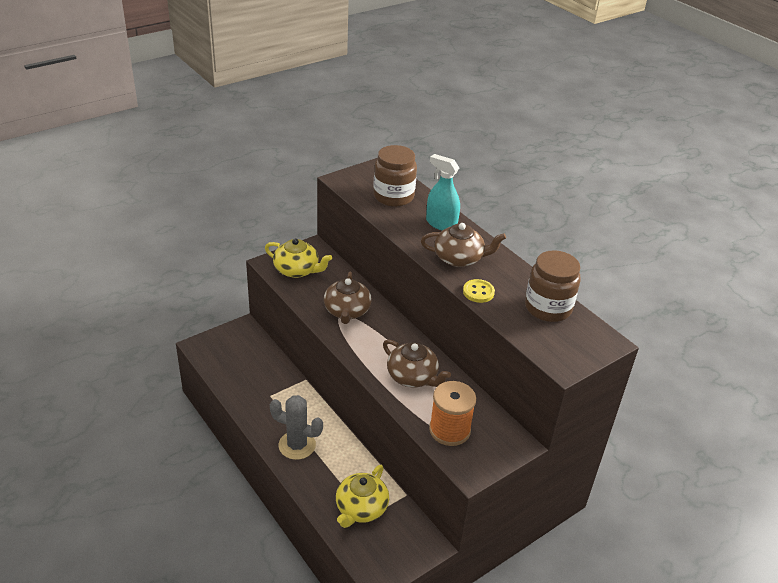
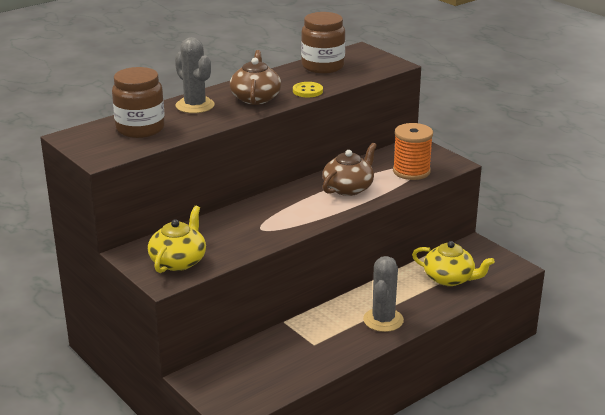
camera: 90 degrees left, 10 degrees down
(347, 311) = (254, 225): brown teapot -> none
(441, 224) = (195, 105): turquoise spray bottle -> grey cactus

